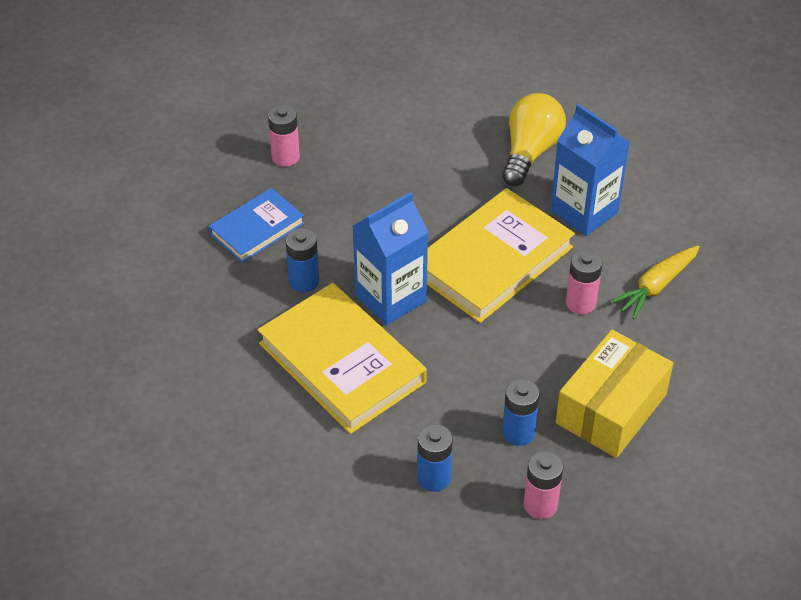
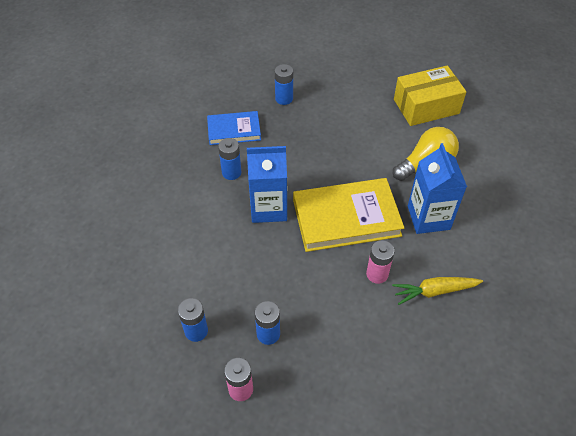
camera: 35 degrees right, 5 degrees up
(285, 157) = (284, 98): pink battery -> blue battery
(342, 363) = (209, 230): yellow book -> none
(611, 409) = (337, 354): yellow box -> yellow box (426, 106)

